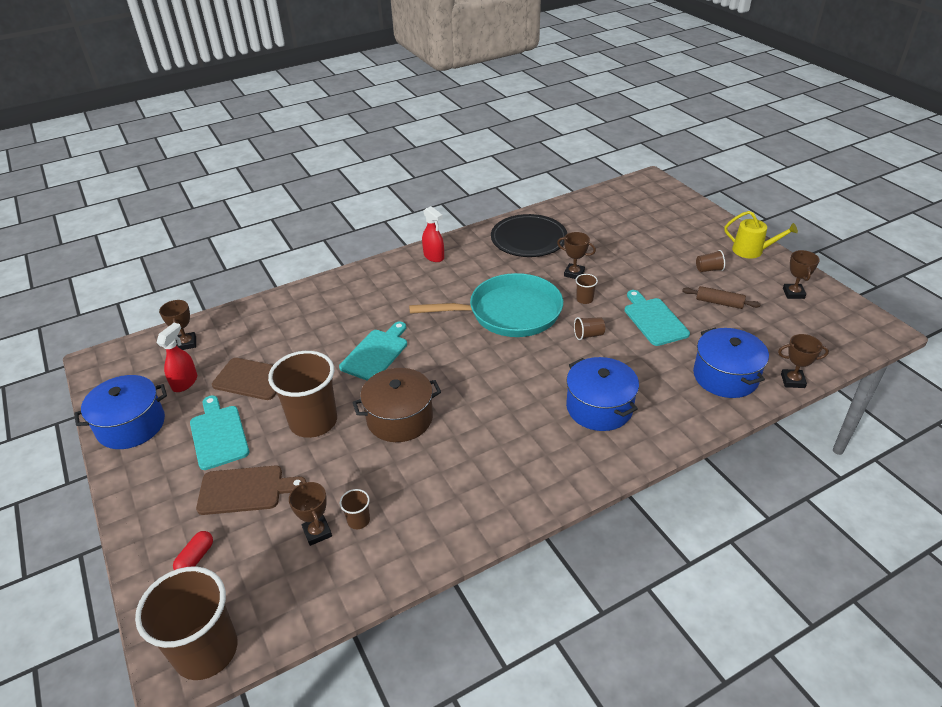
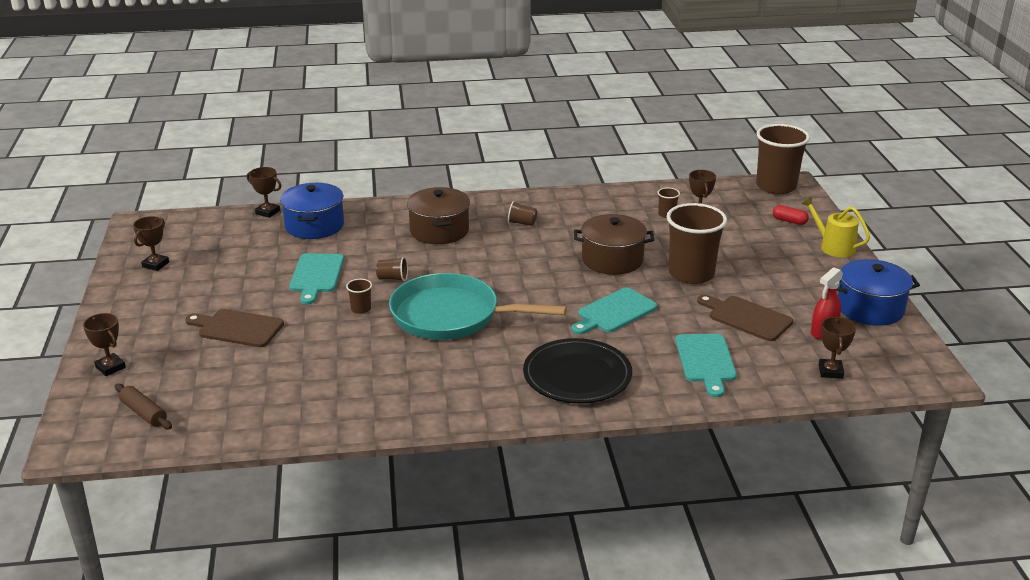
camera: 160 degrees left, 10 degrees down
(196, 558) = (789, 221): red capsule -> red capsule turned 75 degrees clockwise
(218, 434) = (781, 284): turquoise cutting board -> turquoise cutting board (706, 361)
(245, 490) = (754, 246): brown cutting board -> brown cutting board (237, 328)
(434, 256) = (491, 404): red spray bottle -> none
(528, 239) = (350, 395): black plate -> black plate (577, 376)
(574, 273) = (342, 338): brown trophy -> brown trophy (110, 367)
(599, 407) = (439, 231): blue pot -> brown pot
(708, 269) = (196, 305): brown cup -> brown cup (522, 223)
(719, 303) = (235, 274): brown rolling pin -> brown rolling pin (144, 413)
(751, 251) = (120, 311): yellow watering can -> yellow watering can (833, 247)

